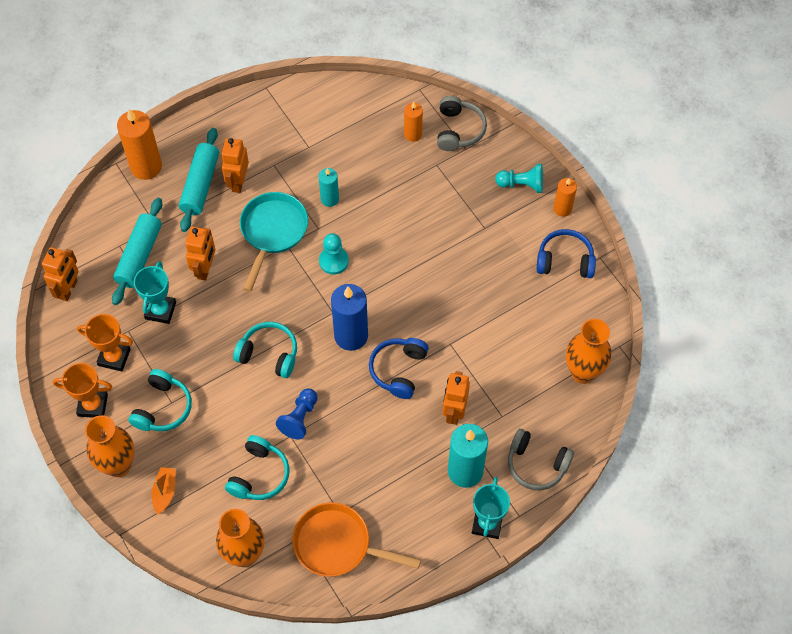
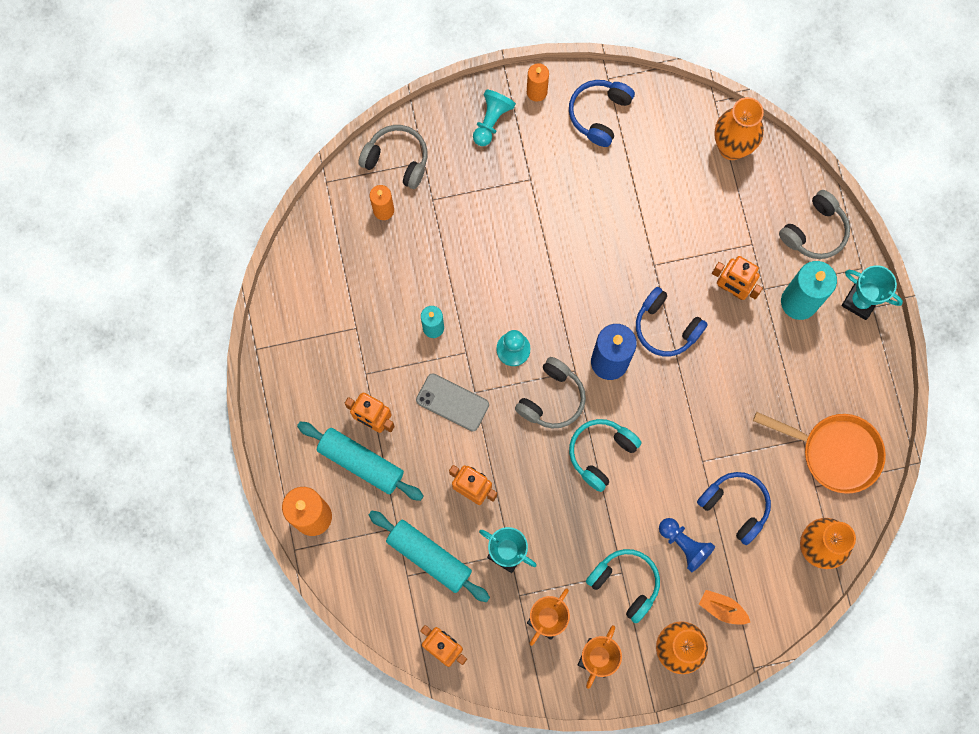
camera: 70 degrees left, 15 degrees up
(259, 475) = (735, 506): turquoise headphones -> blue headphones
(273, 232) = (452, 402): turquoise pan -> grey phone
(299, 418) = (686, 445): blue pawn -> blue pawn (684, 545)
(302, 303) = (552, 398): none -> grey headphones
(337, 544) = (835, 452): orange pan -> orange pan turned 105 degrees counterclockwise

